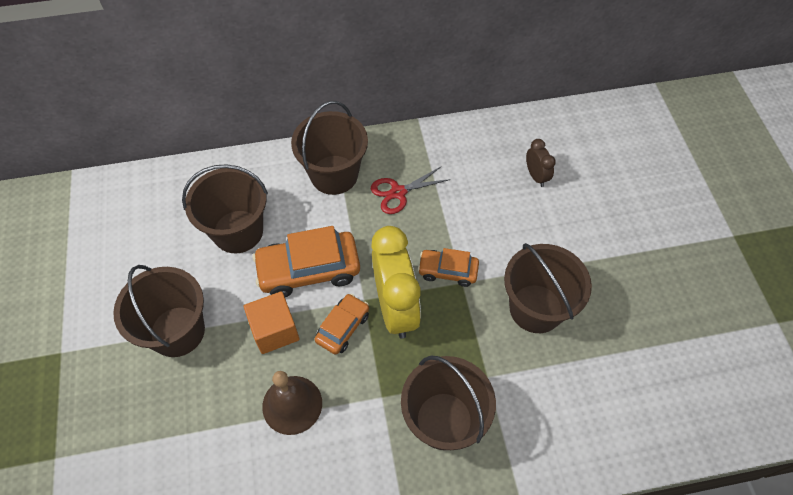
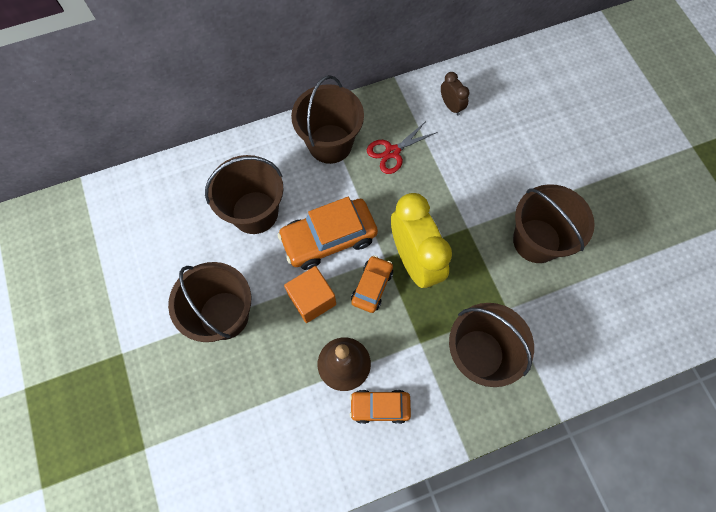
camera: 10 degrees left, 10 degrees up
(448, 271) = (453, 219): orange car -> orange car (380, 407)
(536, 176) = (512, 117): brown clock -> brown clock (451, 106)

